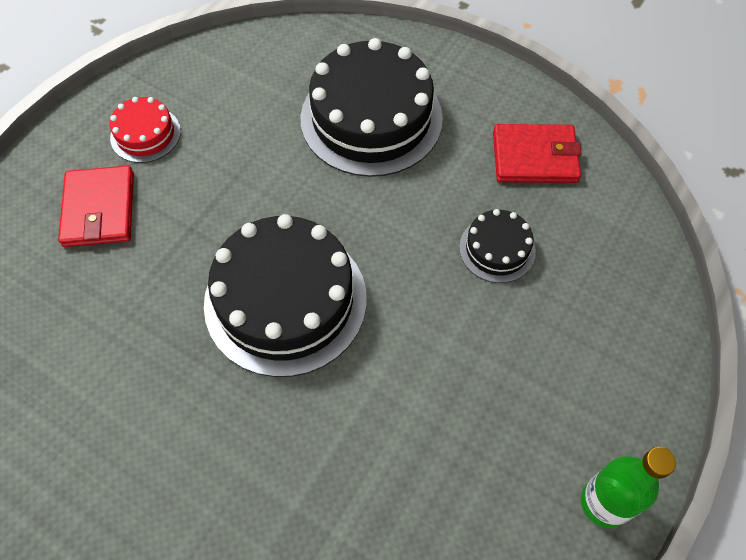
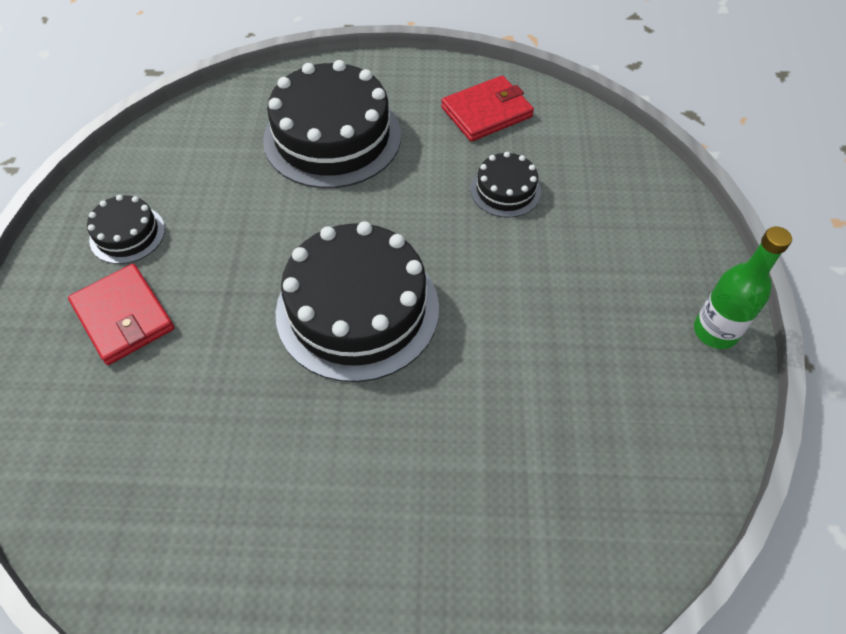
camera: 30 degrees left, 5 degrees down
(145, 134) = (127, 234): red cake -> black cake

